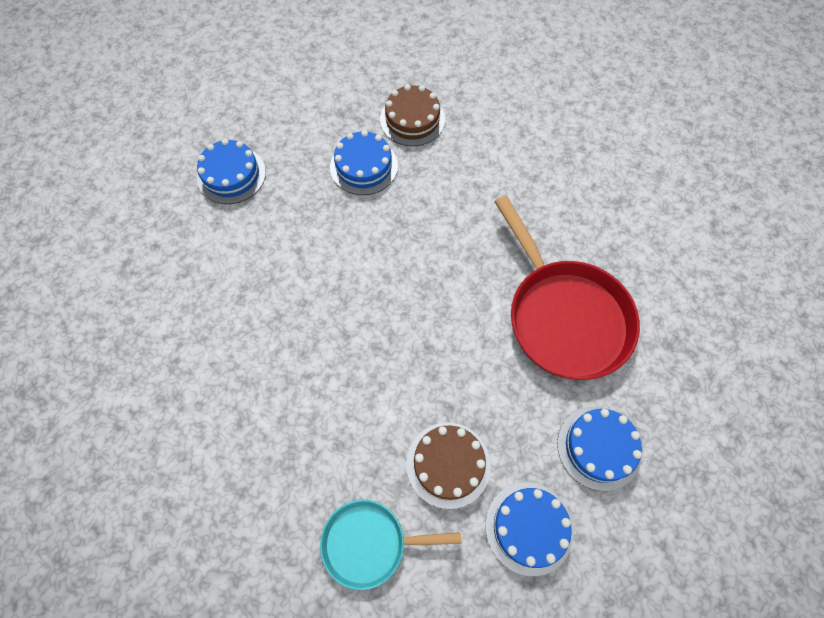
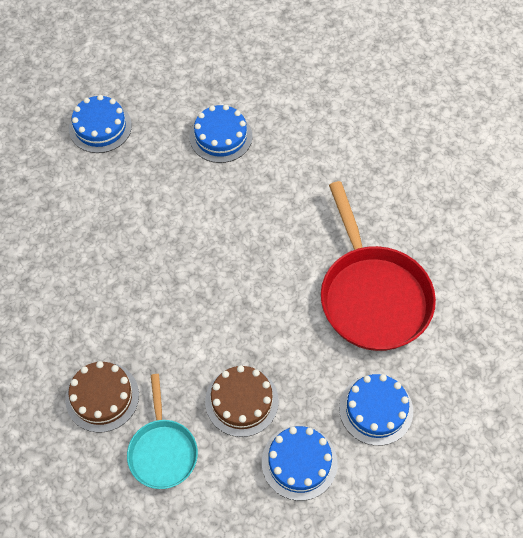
camera: 10 degrees right, 5 degrees down
(370, 543) = (162, 451): turquoise pan -> turquoise pan turned 105 degrees counterclockwise
(412, 119) = (274, 100): brown cake -> brown cake (102, 397)

